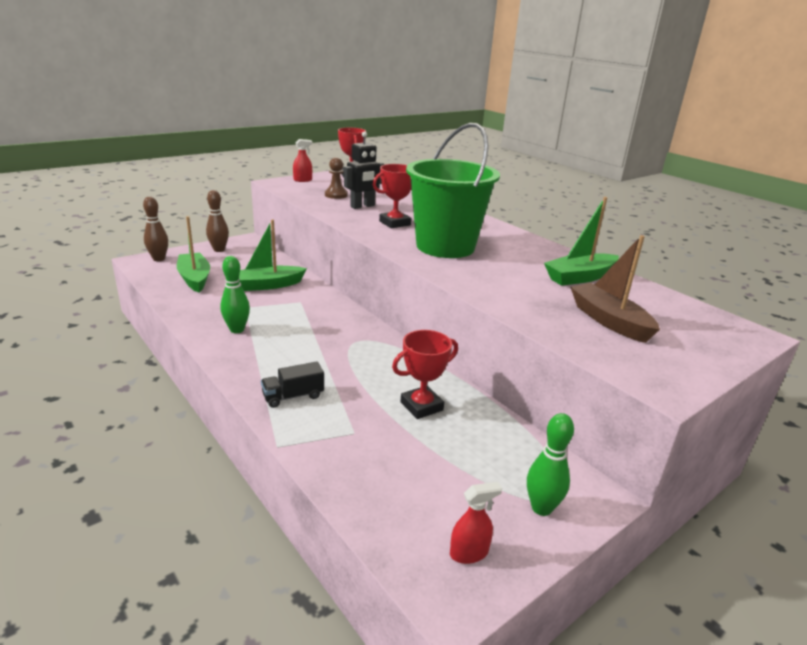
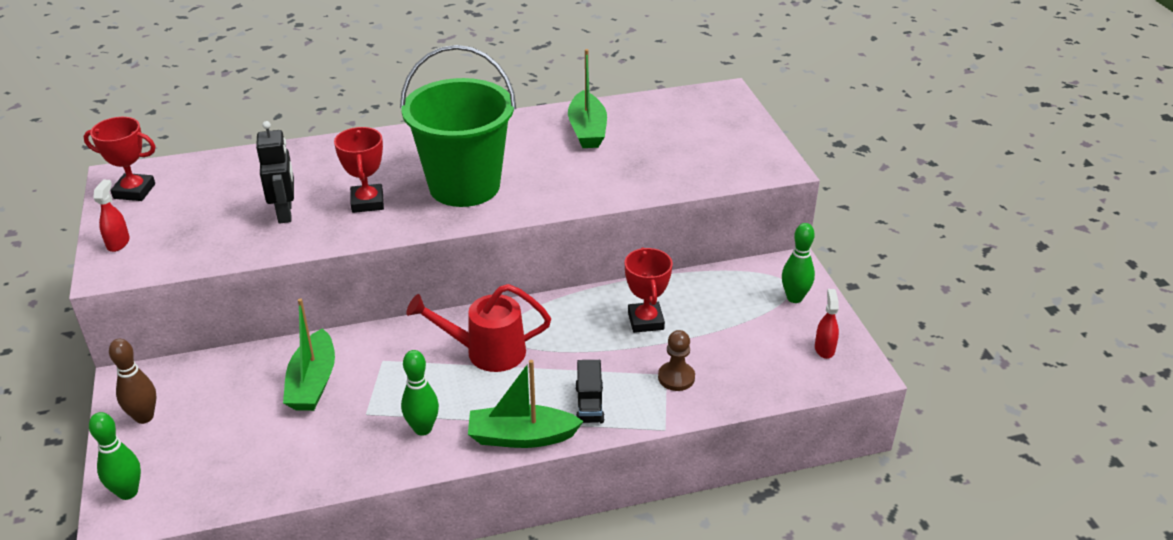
camera: 65 degrees left, 10 degrees up
(159, 259) = (128, 492): brown bowling pin -> green bowling pin
(194, 278) = (238, 455): green boat -> green boat (521, 437)
(331, 337) = (487, 352): none -> red watering can
(336, 195) = (219, 225): brown pawn -> brown pawn (676, 377)
(609, 321) = (675, 149): brown boat -> none

